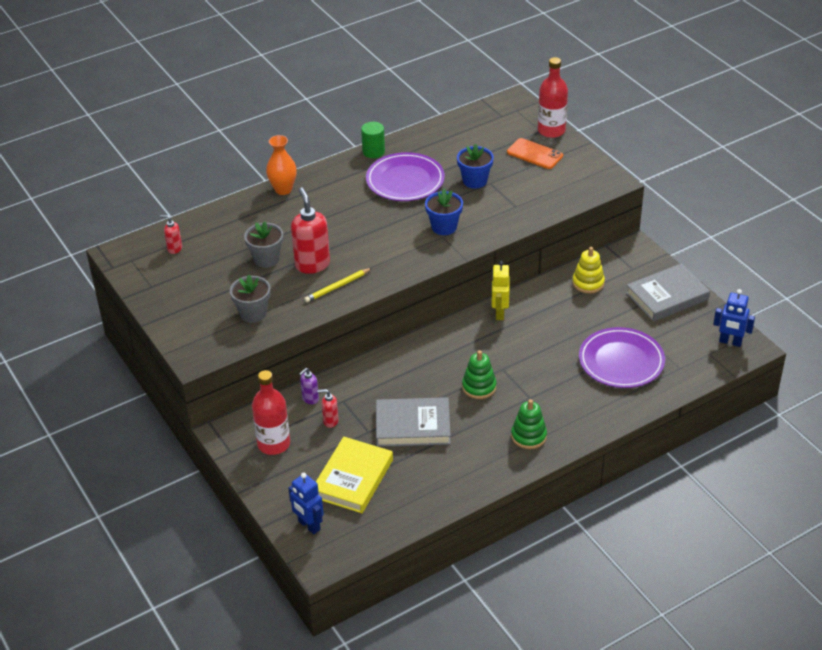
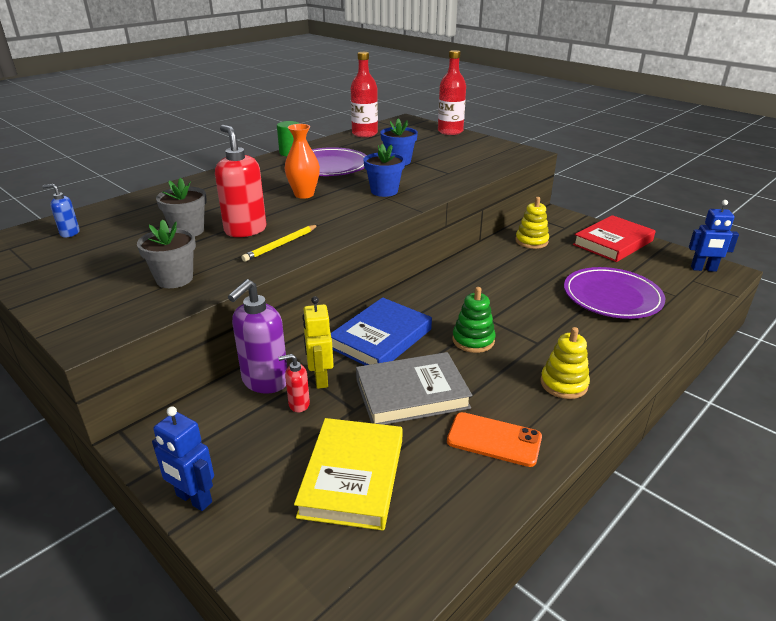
camera: 15 degrees left, 10 degrees down
(174, 249) = (69, 233): red soap dispenser -> blue soap dispenser
(273, 444) = (221, 446): red bottle -> red bottle (364, 134)
(283, 189) = (201, 181): orange vase -> orange vase (304, 194)
(309, 525) = (300, 570): blue robot -> blue robot (193, 499)
(310, 399) = (265, 382): purple soap dispenser -> purple soap dispenser, size x1.99
(407, 374) = (381, 338): none -> blue book
(499, 313) = (458, 272): yellow robot -> yellow robot (320, 379)
(528, 436) = (563, 384): green stacking toy -> yellow stacking toy
(534, 154) = (444, 144): orange phone -> orange phone (494, 439)
(667, 296) = (613, 243): grey book -> red book

